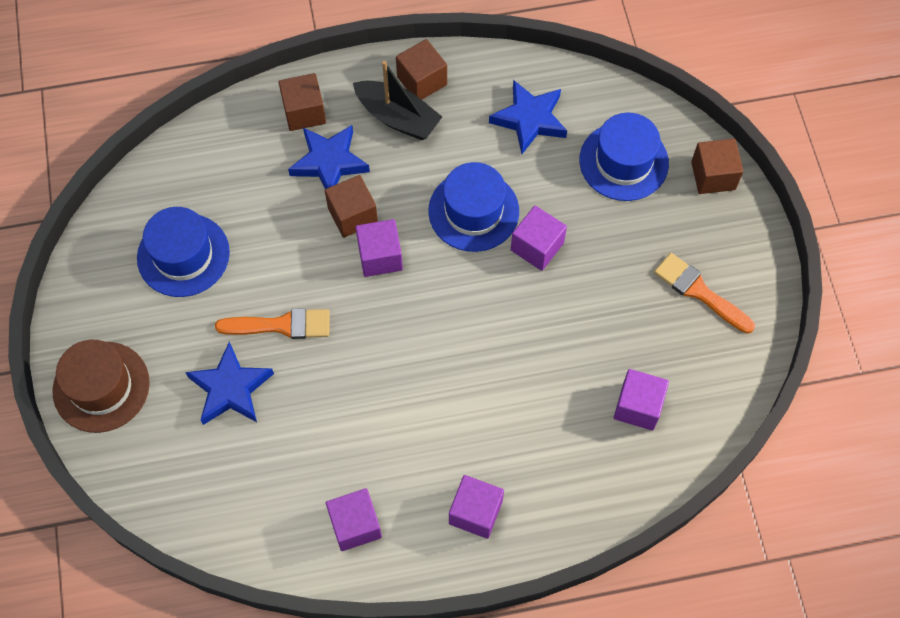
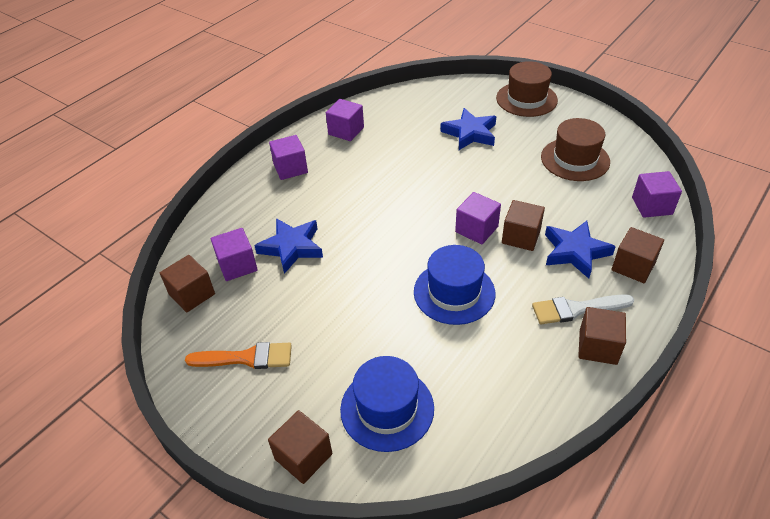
camera: 140 degrees right, 20 degrees down
(183, 255) = (575, 159): blue hat -> brown hat
(281, 325) = (483, 168): orange brush -> none
(397, 118) = (576, 309): black boat -> white brush
(529, 119) = (491, 382): blue star -> blue star (291, 247)
(537, 246) = (389, 303): purple cube -> purple cube (652, 206)
(704, 405) = (192, 294): none -> brown cube

